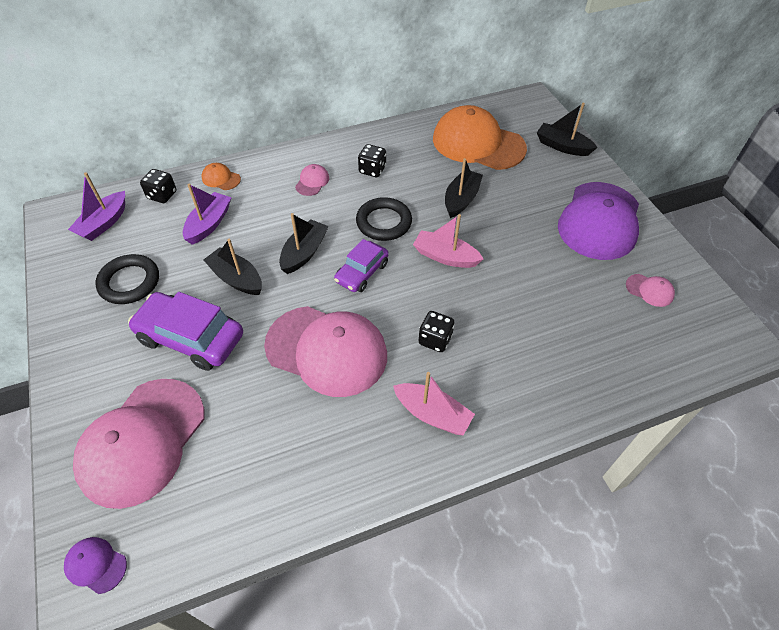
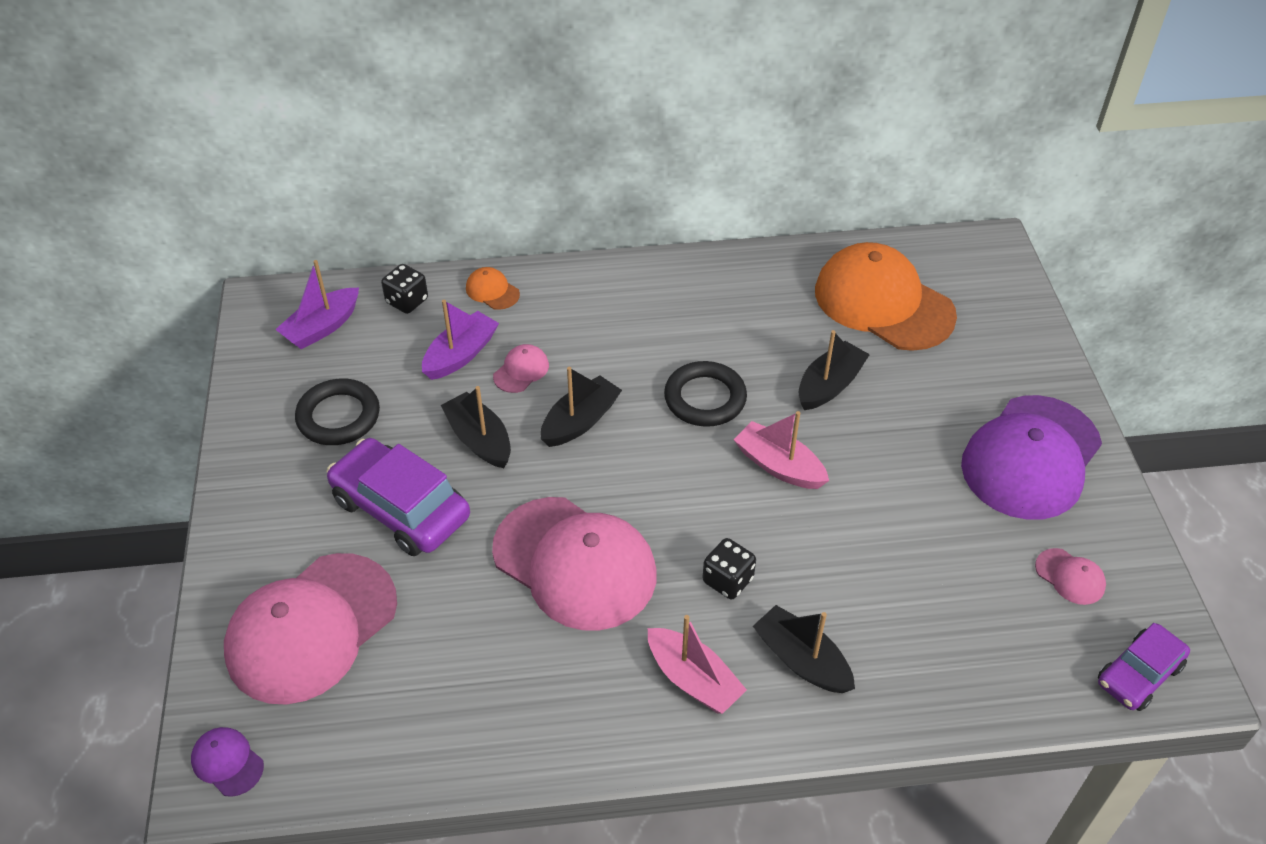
camera: 15 degrees right, 5 degrees down
(312, 182) = (619, 319): pink cap -> pink cap (521, 371)
(362, 272) = (652, 465): purple car -> purple car (1138, 674)
(372, 170) = (711, 316): black dice -> none
(562, 146) = (1015, 330): black boat -> black boat (802, 660)

